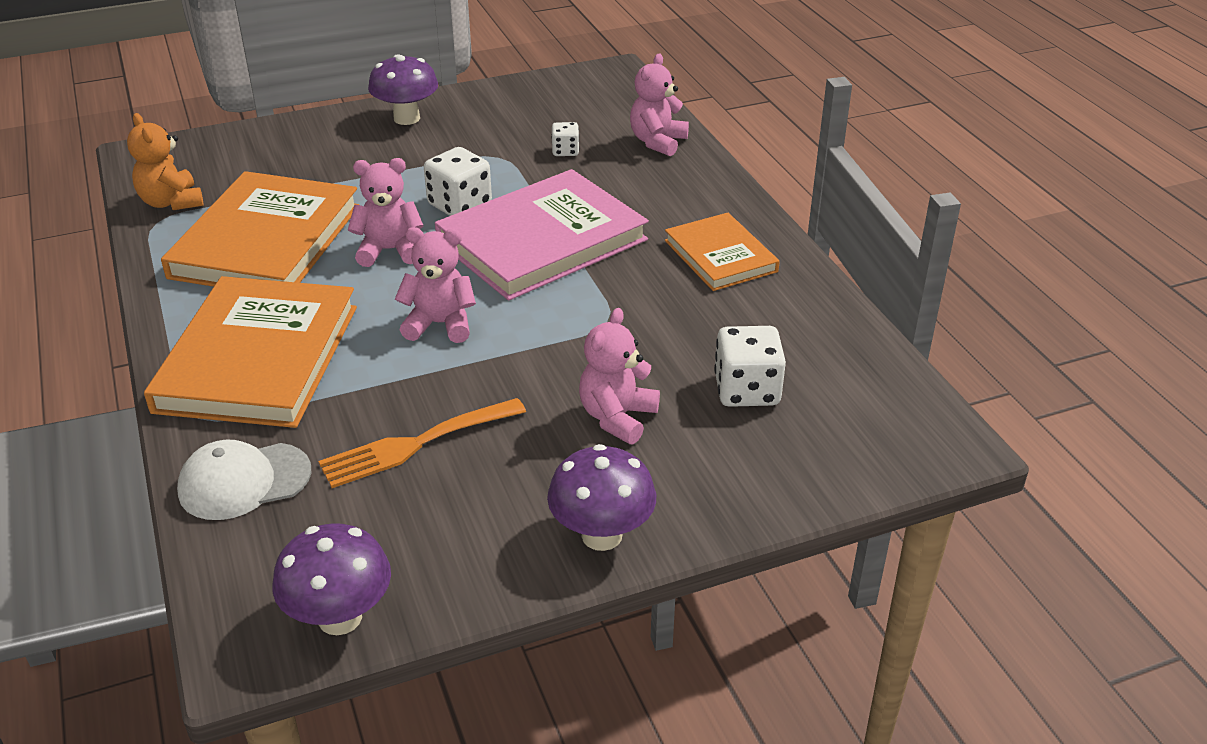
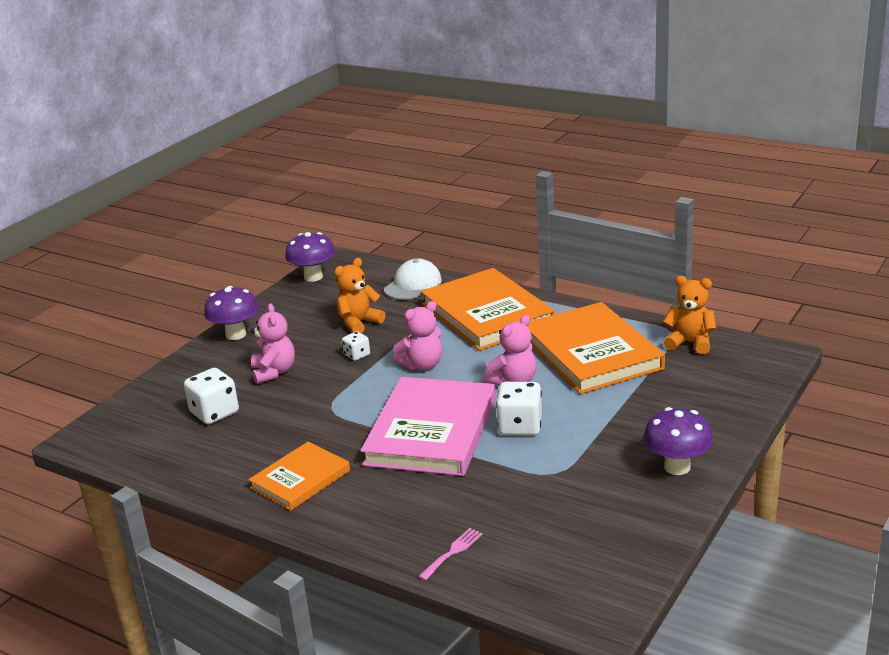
camera: 145 degrees right, 10 degrees down
(415, 444) = (359, 323): orange fork -> orange teddy bear
(565, 151) = (513, 504): white dice -> white dice (357, 355)
(657, 142) = (452, 552): pink teddy bear -> pink fork
(720, 256) = (300, 479): orange book -> orange book turned 75 degrees counterclockwise

